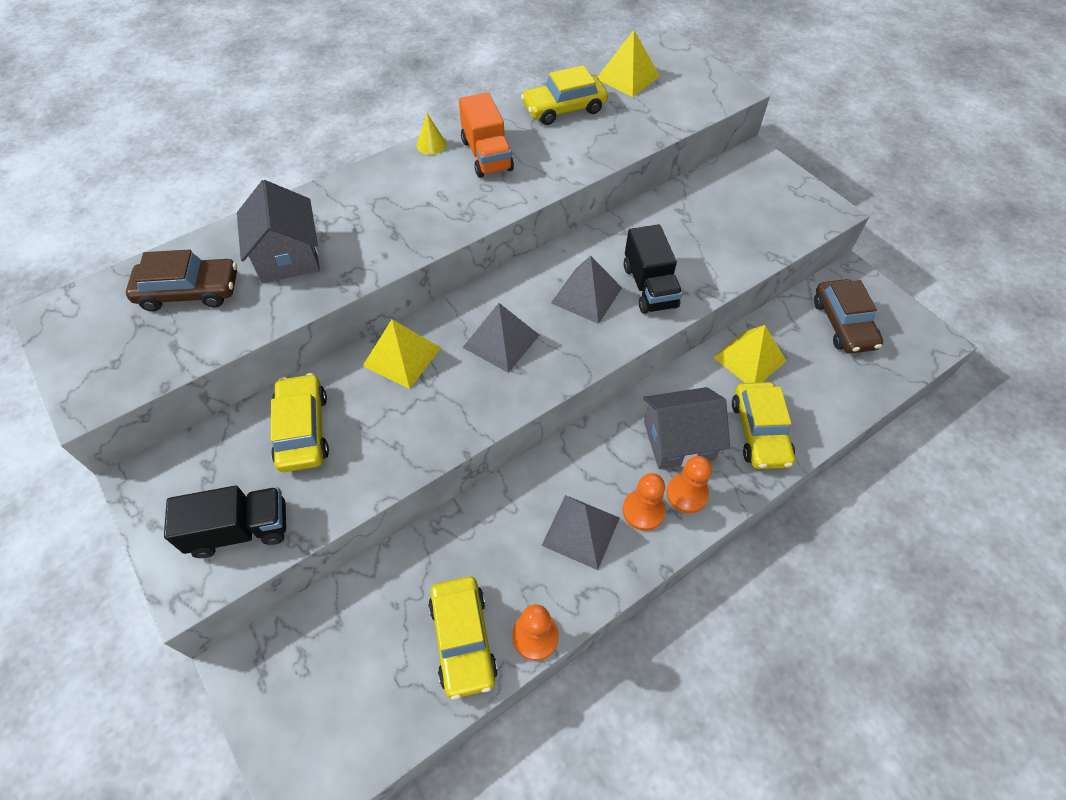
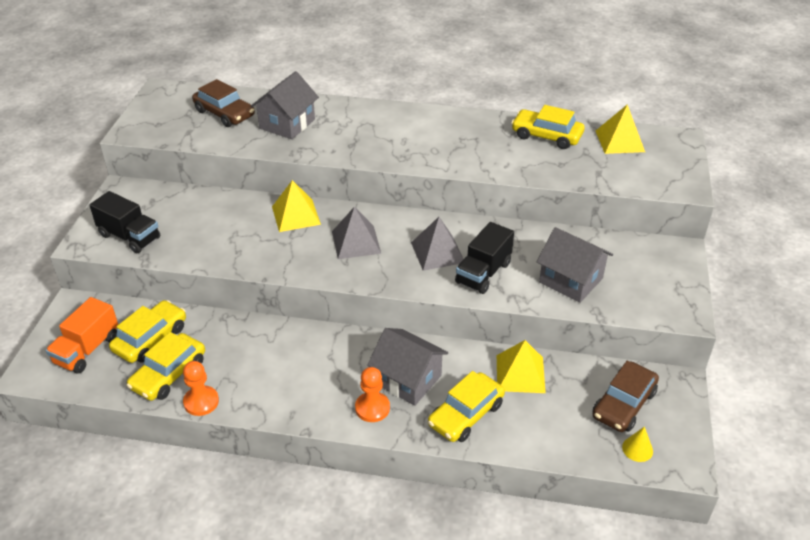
camera: 45 degrees right, 15 degrees down
(302, 430) = (208, 215): yellow car -> yellow car (150, 339)
(431, 144) = (436, 112): yellow cone -> yellow cone (637, 449)
(487, 155) = (459, 135): orange truck -> orange truck (87, 350)
(581, 531) = (289, 377): grey pyramid -> none
(643, 511) = (336, 395): orange pawn -> none
(720, 241) = (571, 280): none -> grey house

